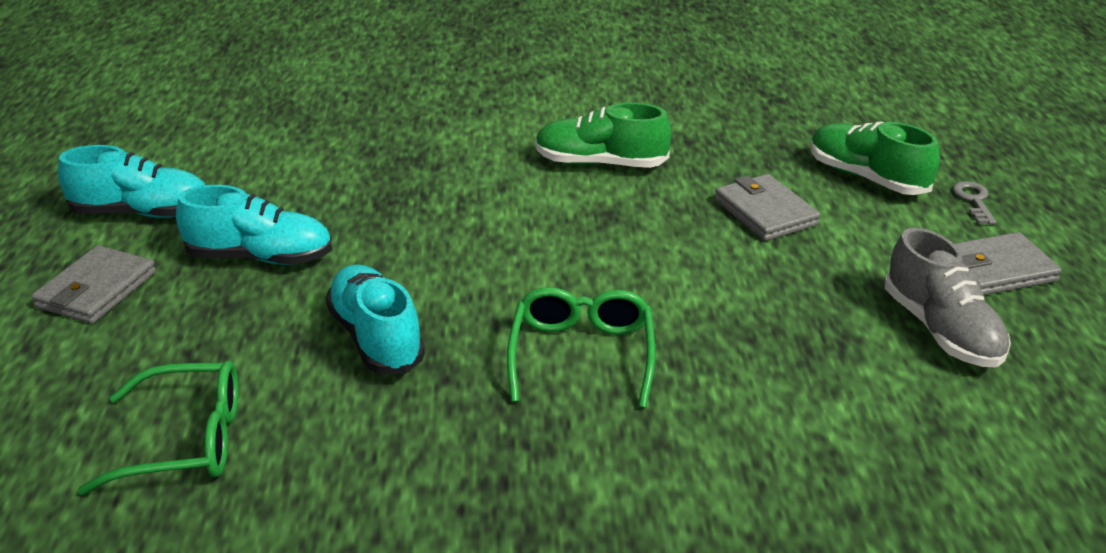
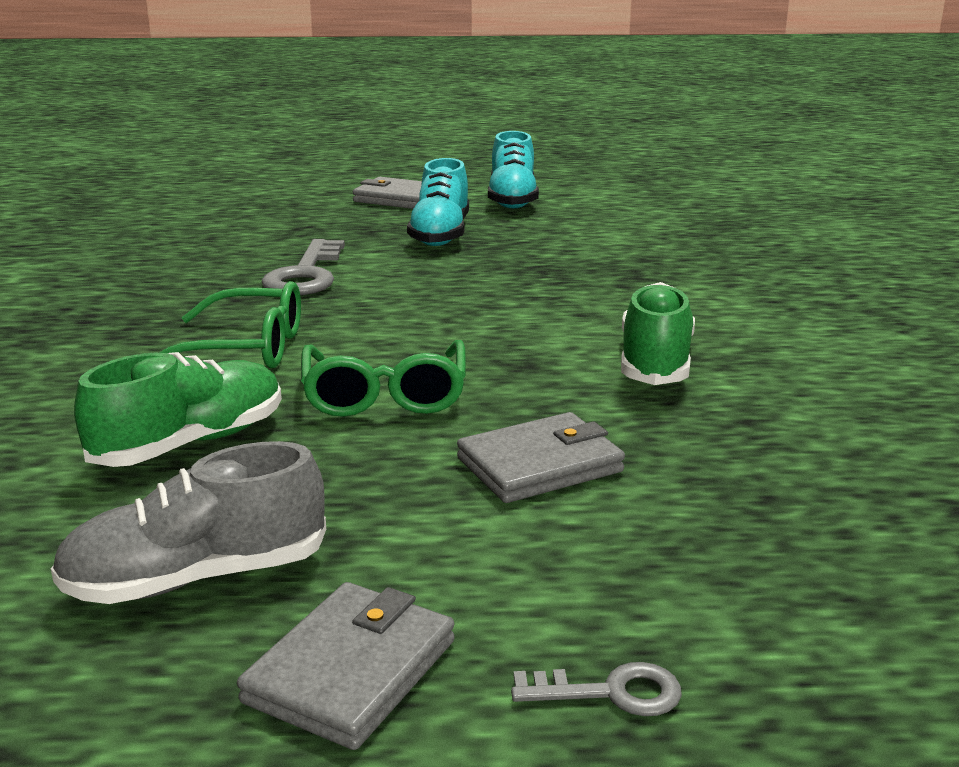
camera: 90 degrees right, 10 degrees down
(185, 441) = (202, 233): green glasses -> green glasses (385, 395)
(376, 338) = (306, 275): turquoise shoe -> grey key
(867, 178) = (674, 570): green shoe -> green shoe (190, 443)
(996, 270) = (351, 671): grey wallet -> grey wallet turned 45 degrees clockwise

